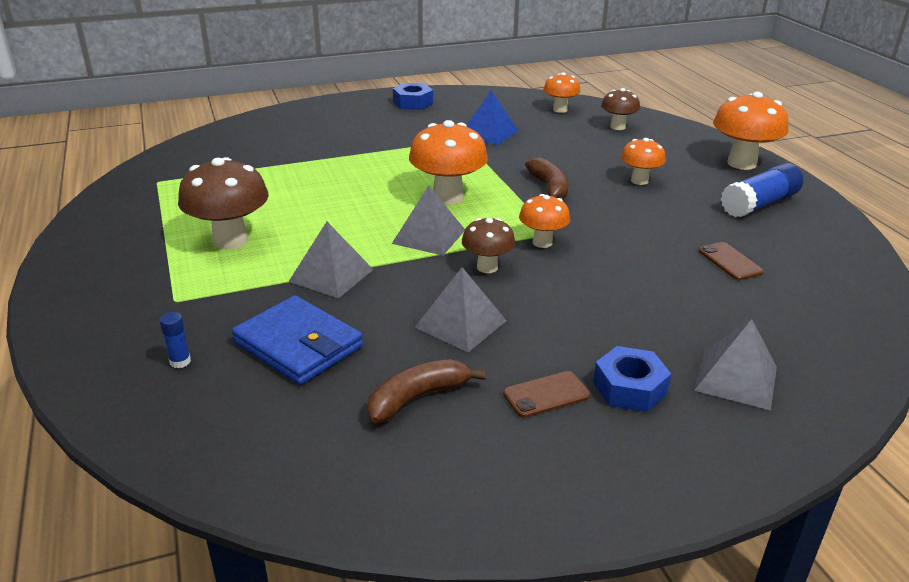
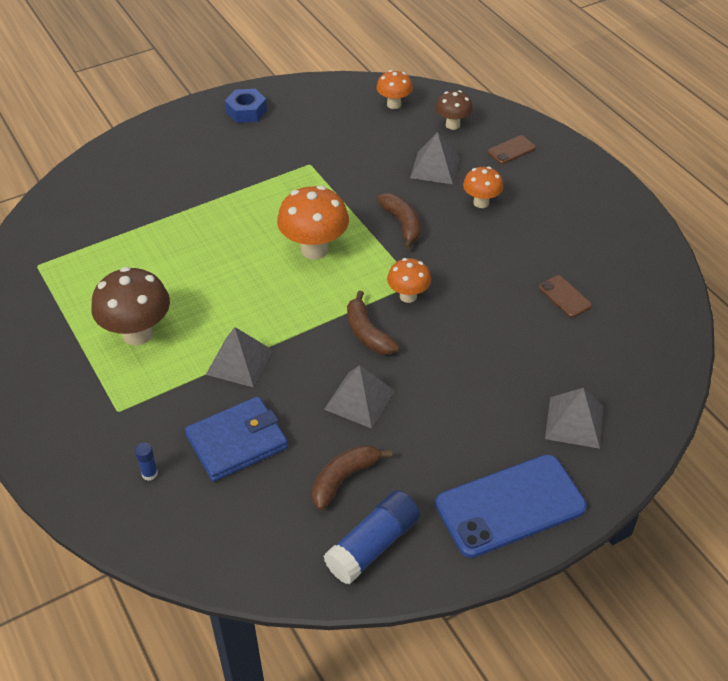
camera: 10 degrees left, 15 degrees up
(298, 345) = (237, 442): blue wallet -> blue wallet turned 60 degrees counterclockwise
(428, 236) = (309, 303): grey pyramid -> grey pyramid (435, 167)
(487, 267) = (367, 333): brown mushroom -> brown banana
(489, 133) = (332, 150): blue pyramid -> none
(546, 394) = (438, 460): brown phone -> brown phone (511, 150)
(629, 388) = (498, 444): blue nut -> none
(637, 457) = (510, 505): none -> blue phone
(741, 163) = (569, 165): orange mushroom -> none
(759, 204) = (586, 220): blue glue stick -> blue glue stick (373, 545)

